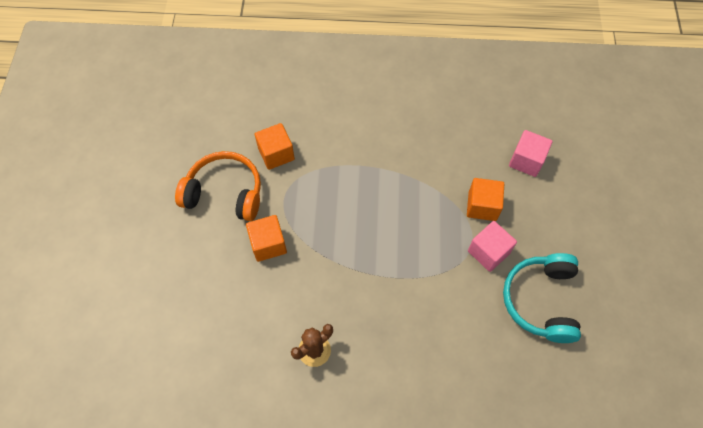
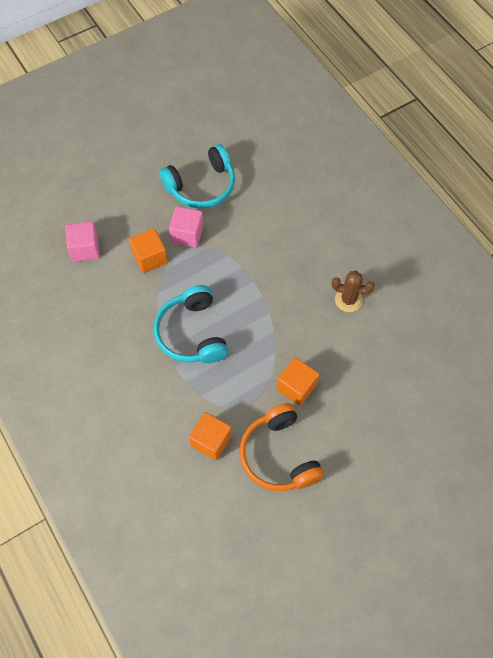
camera: 125 degrees left, 0 degrees up
(380, 195) = (191, 333): none -> turquoise headphones

